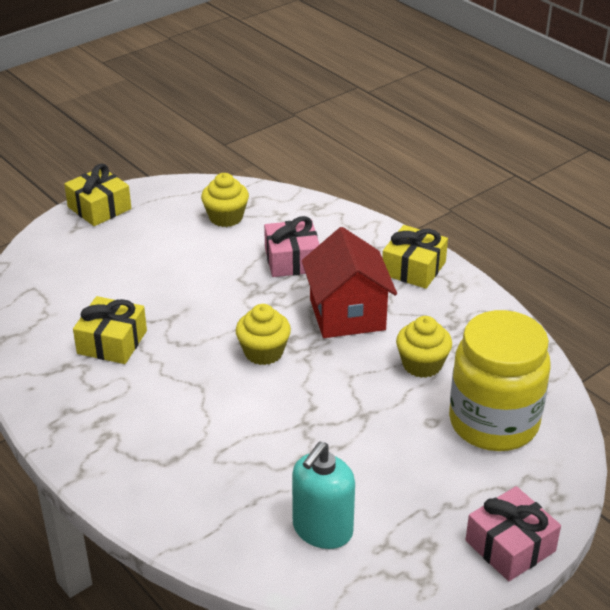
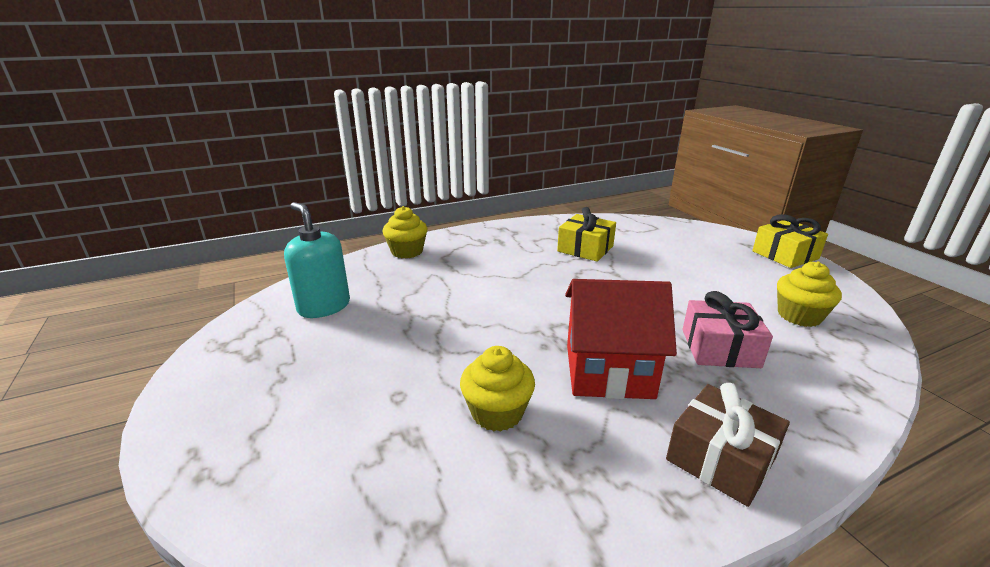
camera: 105 degrees right, 10 degrees down
(263, 352) = (554, 309): yellow cupcake -> yellow cupcake (407, 251)
(413, 268) = (720, 458): yellow gift -> brown gift
(493, 423) = (360, 451): yellow jar -> none
(510, 546) = (190, 408): pink gift -> none

